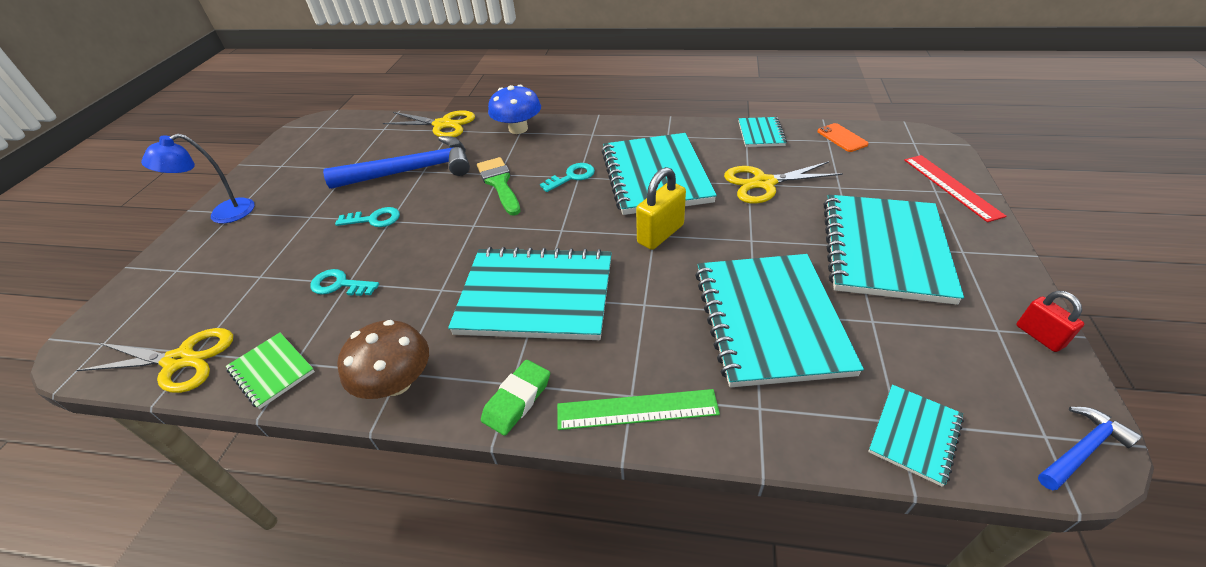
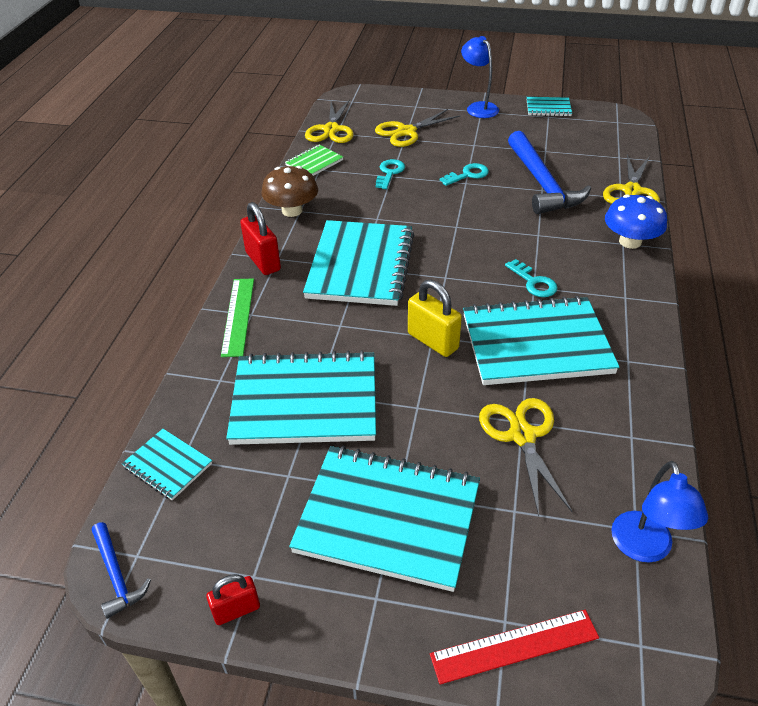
camera: 90 degrees right, 0 degrees up
(242, 275) = (406, 132): none -> yellow scissors
(374, 219) = (467, 175): turquoise key -> turquoise key turned 120 degrees counterclockwise
(499, 183) = (521, 236): green brush -> none
(517, 400) = (263, 261): green eraser -> red padlock
(761, 134) = (645, 454): turquoise notebook -> turquoise notebook (548, 108)
(842, 138) = (644, 548): orange phone -> blue lamp

